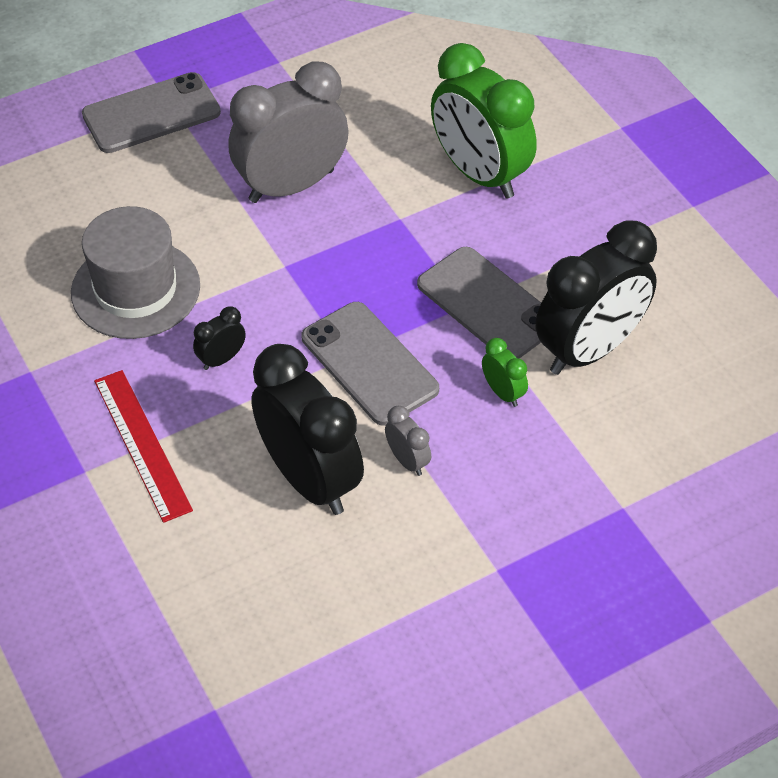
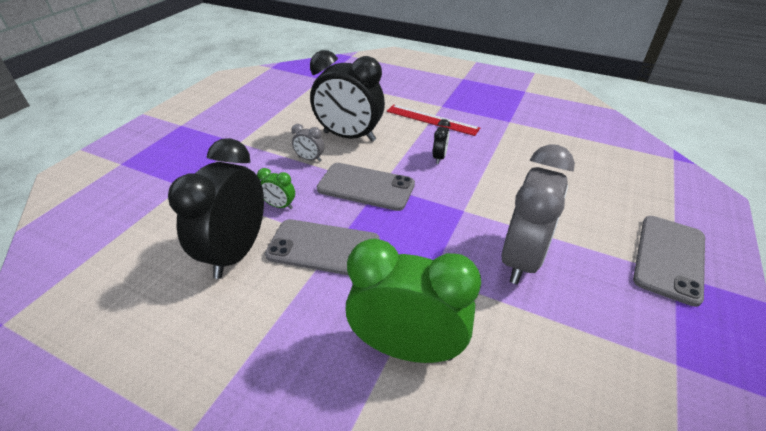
camera: 145 degrees right, 10 degrees down
(135, 289) = (517, 165): grey hat -> none

